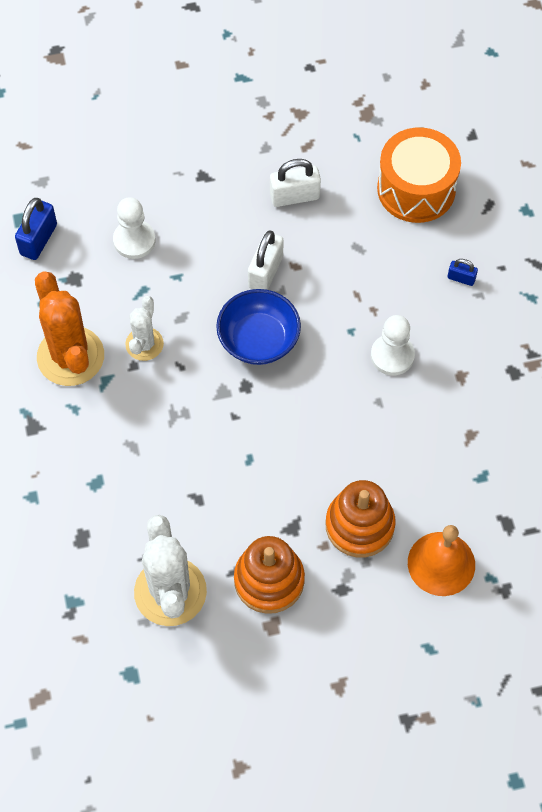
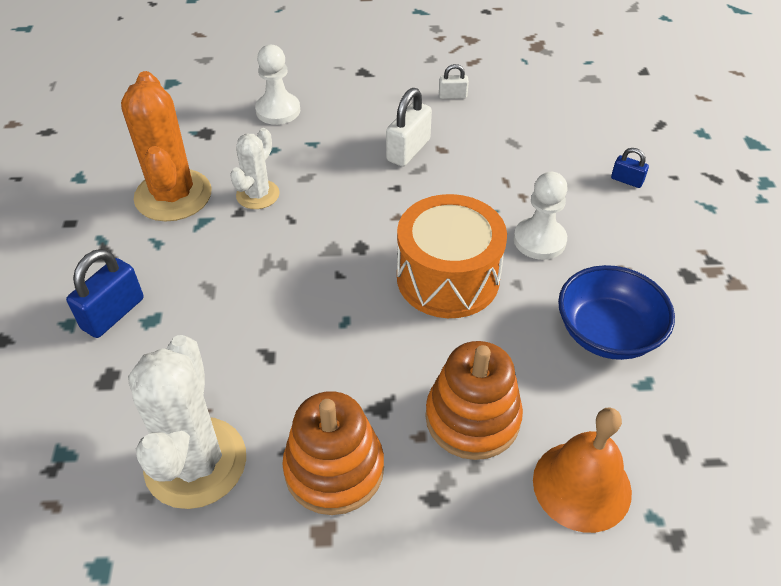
camera: 10 degrees right, 15 degrees down
(38, 239) = (182, 99): blue padlock -> blue padlock (113, 314)
(258, 340) = (386, 206): blue bowl -> blue bowl (607, 333)
(294, 196) = (452, 96): white padlock -> white padlock, size x0.55
(416, 189) = (582, 104): orange drum -> orange drum (448, 278)

